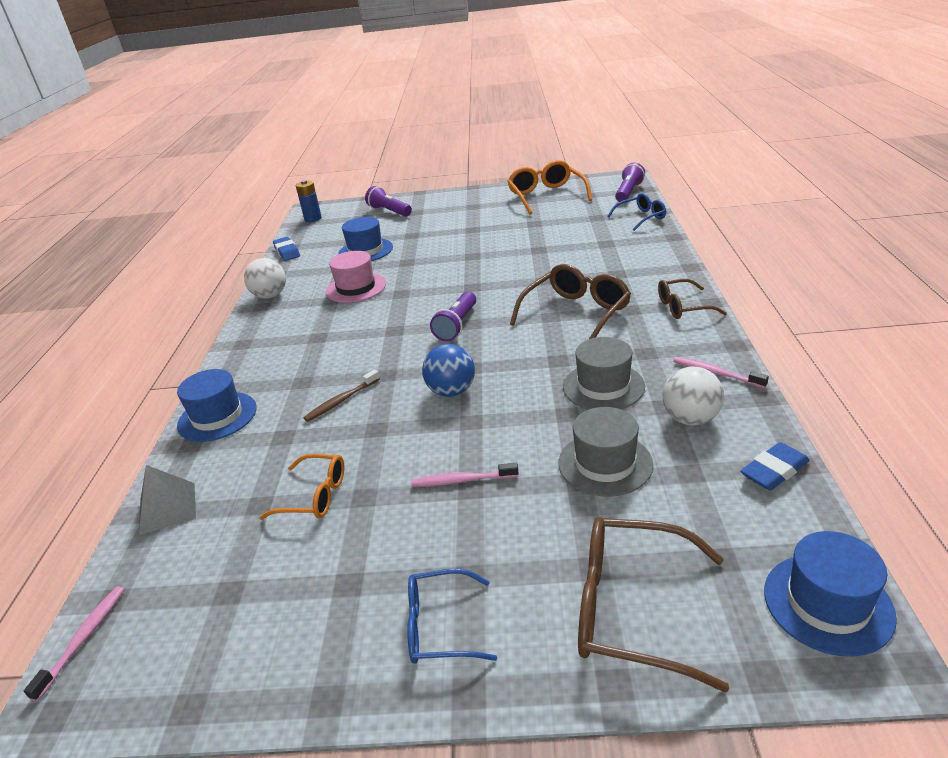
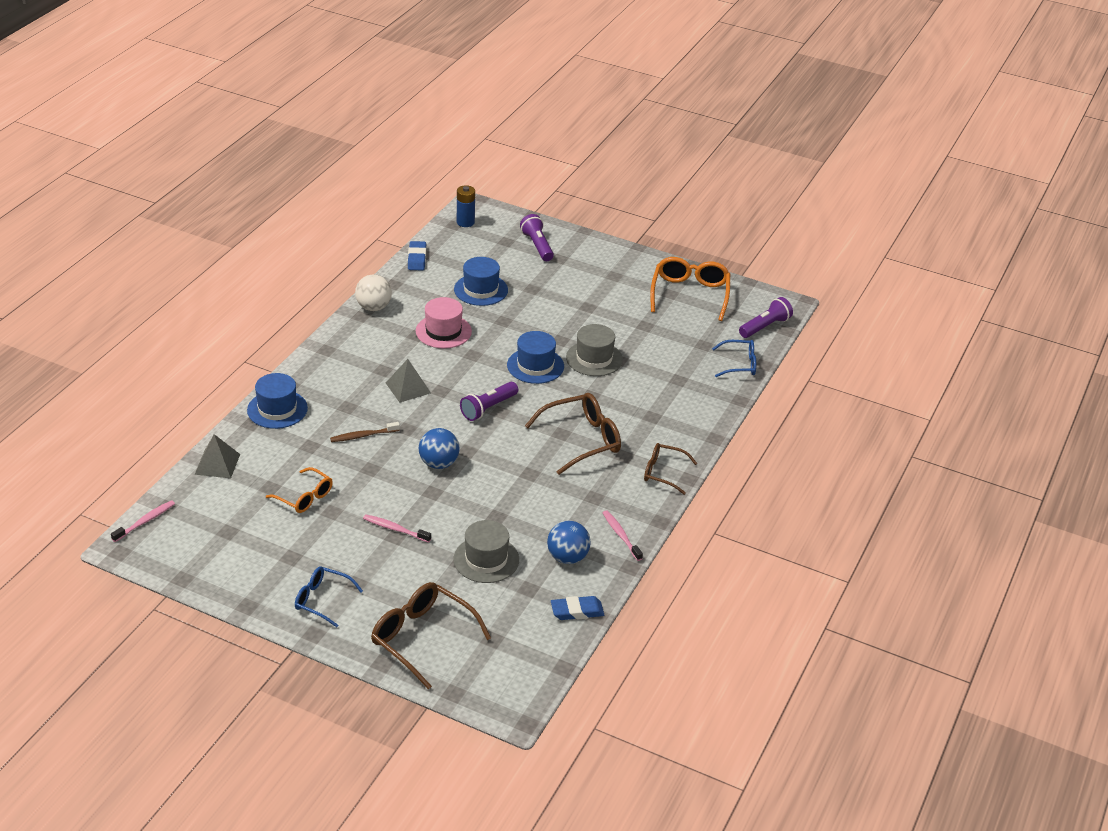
camera: 20 degrees right, 5 degrees up
(357, 341) = (408, 388): none -> grey pyramid
(603, 386) = (538, 508): grey hat -> grey hat (594, 358)
(690, 419) = (567, 557): white ball -> blue ball
(827, 603) = (520, 682): blue hat -> blue hat (535, 366)

